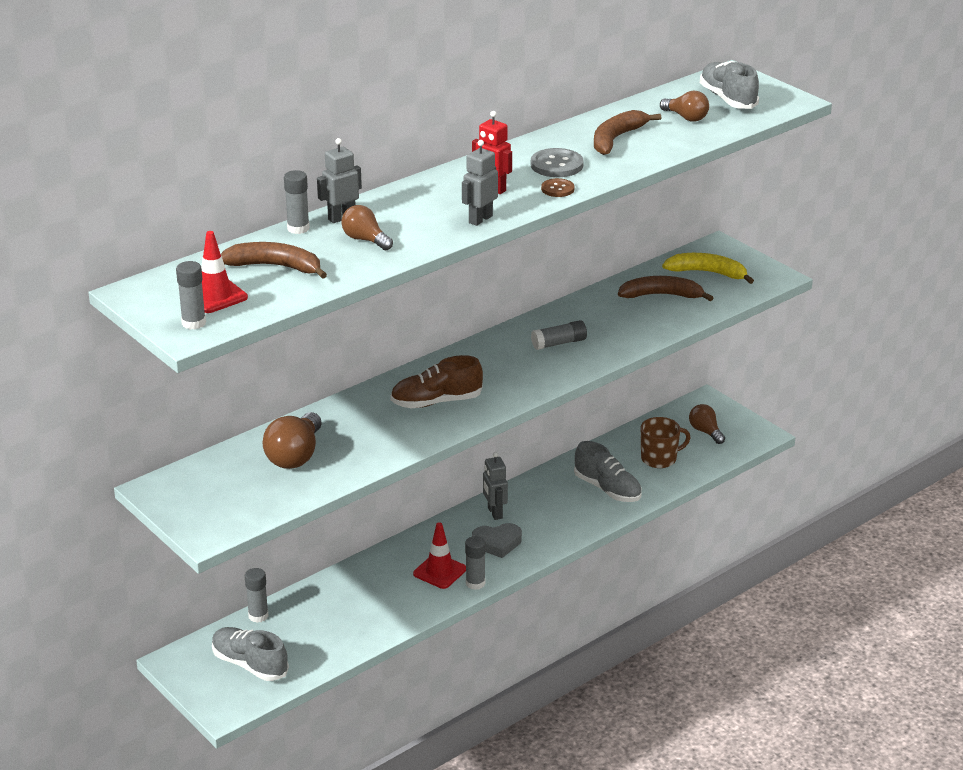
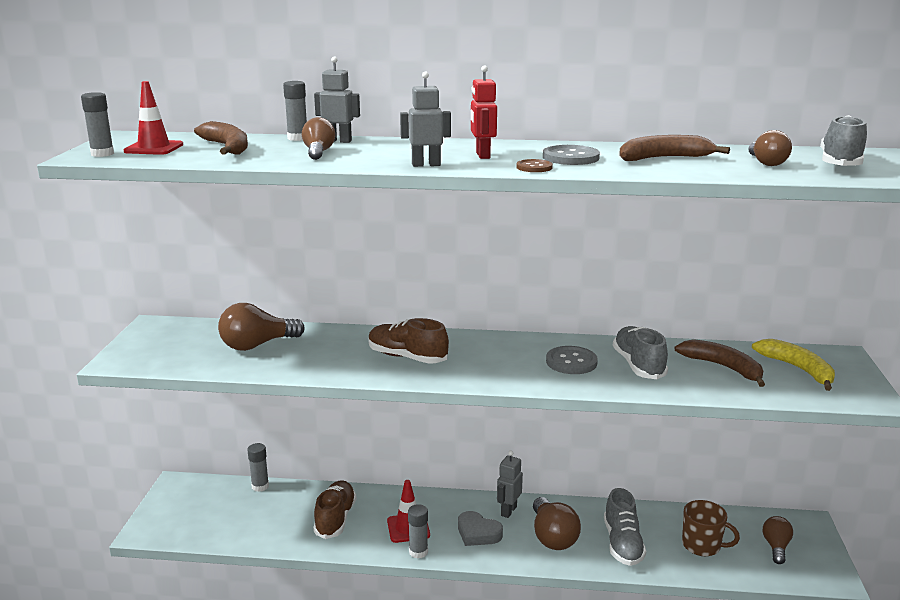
camera: 45 degrees right, 10 degrees down
(250, 664) = (204, 513): grey shoe -> grey shoe (638, 365)
(370, 600) = (335, 519): none -> brown shoe
(554, 513) = (552, 537): none -> brown light bulb
(559, 343) = (571, 362): grey glue stick -> grey button

